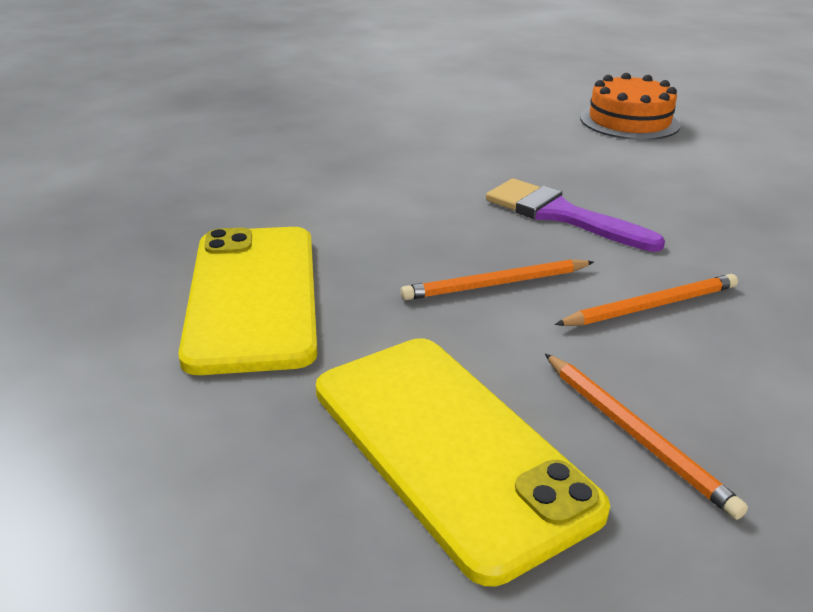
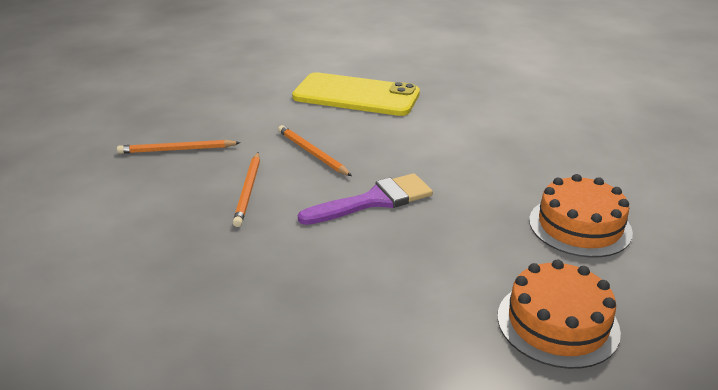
camera: 115 degrees right, 0 degrees up
(449, 447) = (217, 113): yellow phone -> none
(484, 122) = (580, 226): none -> orange cake
(496, 284) = (312, 153): orange pencil -> orange pencil turned 45 degrees counterclockwise

